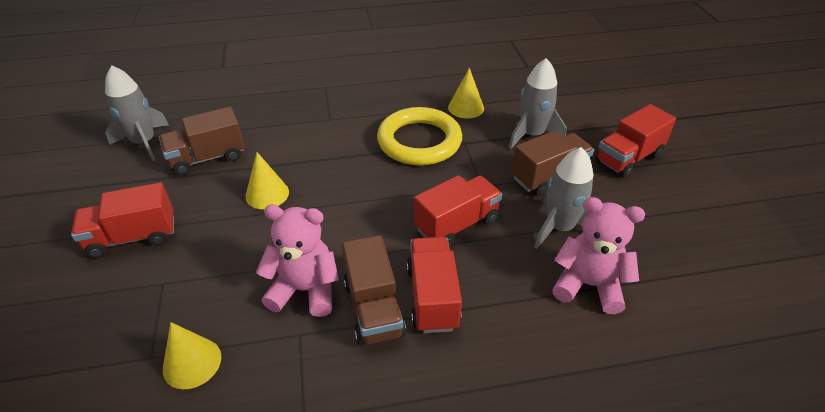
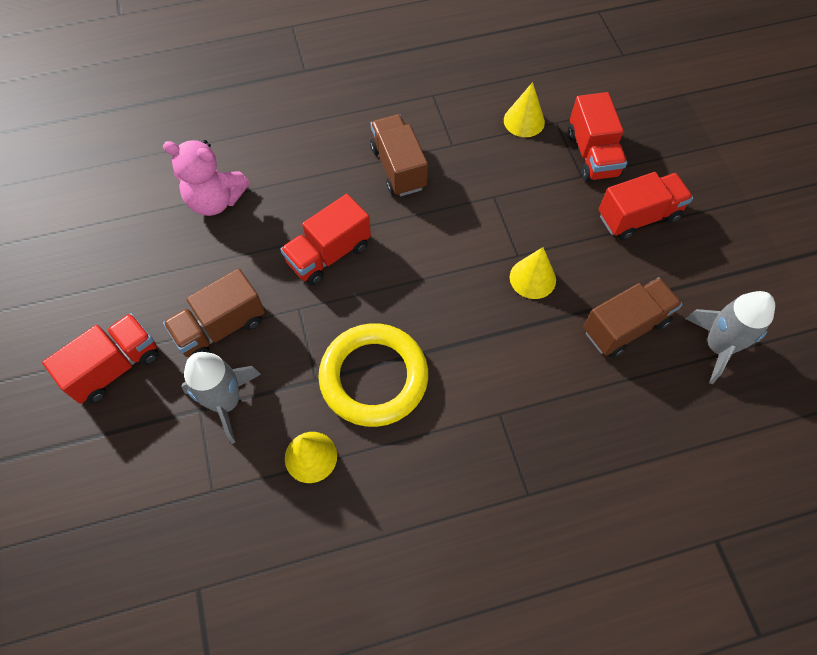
camera: 175 degrees right, 20 degrees up
(305, 290) = (459, 179): pink teddy bear -> none
(432, 297) = (351, 180): red truck -> red truck (592, 154)
(559, 228) = (225, 258): grey rocket -> none

